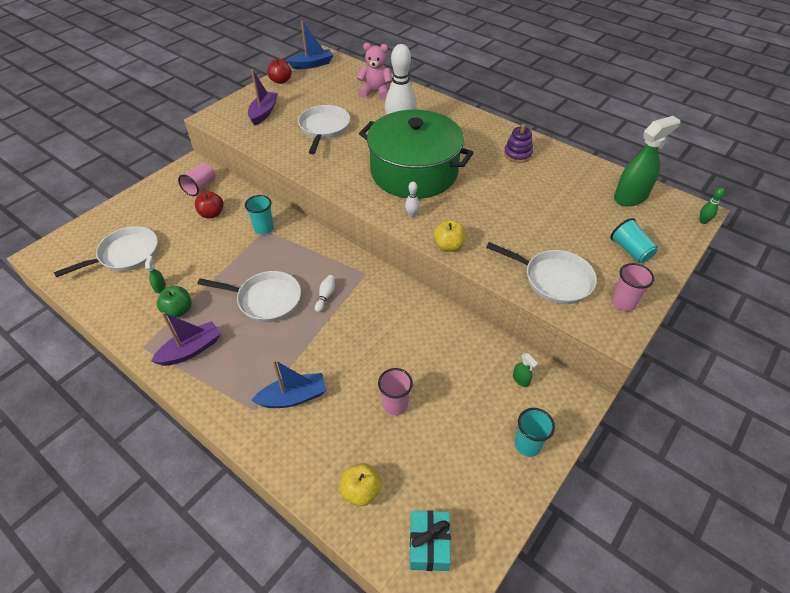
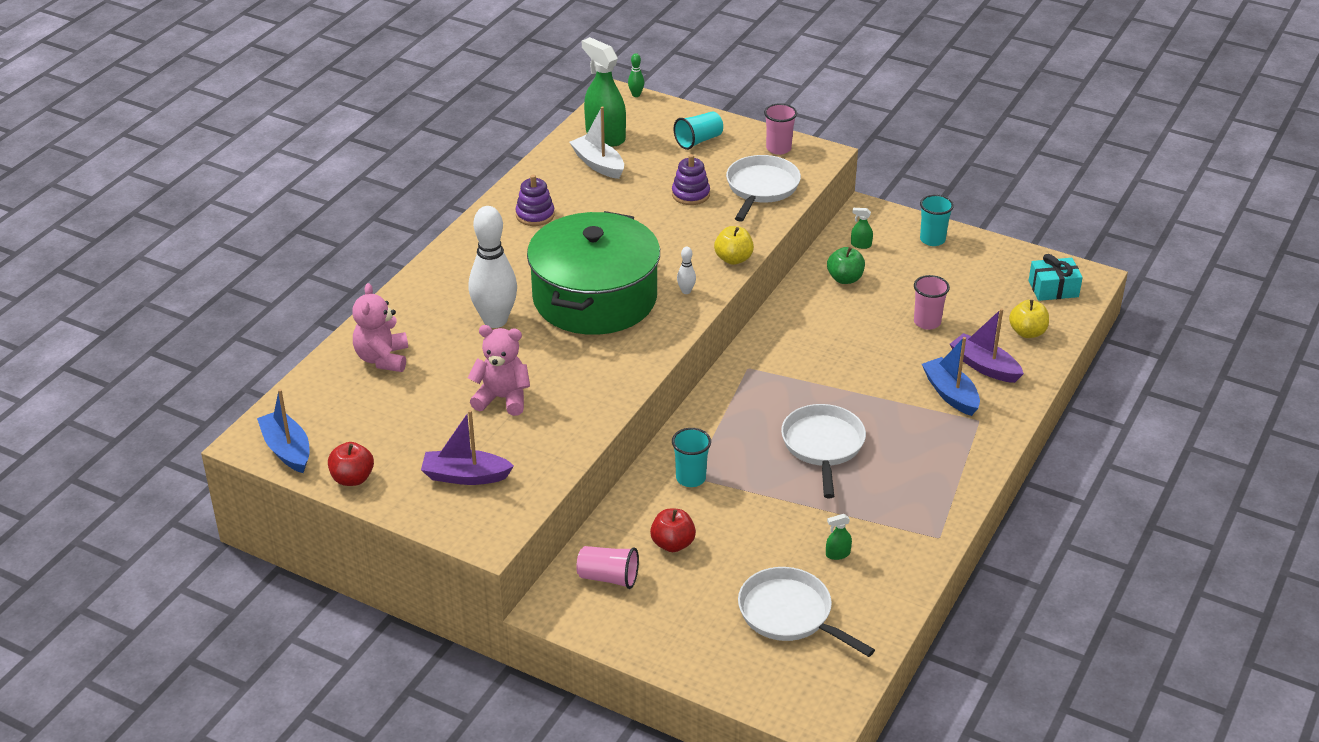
camera: 100 degrees left, 10 degrees down
(178, 310) = (870, 522): green apple -> green apple (845, 279)
(191, 350) = (925, 491): purple boat -> purple boat (984, 366)
(324, 128) = (502, 398): white pan -> pink teddy bear
(325, 296) = (798, 395): white bowling pin -> none
(521, 380) = (861, 245): green spray bottle -> green spray bottle turned 120 degrees counterclockwise
(543, 234) = (690, 194): none -> purple stacking toy
(587, 189) = (598, 164): none -> white boat

